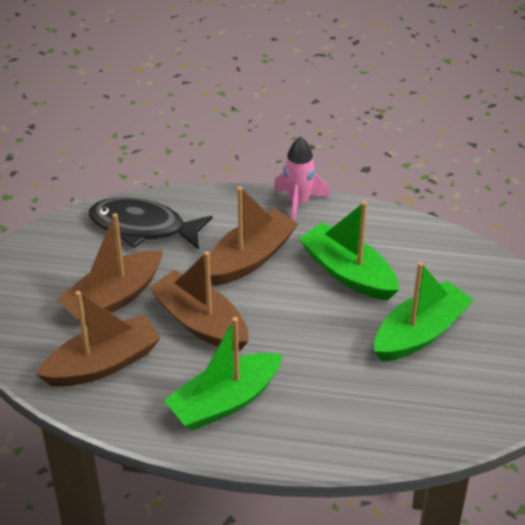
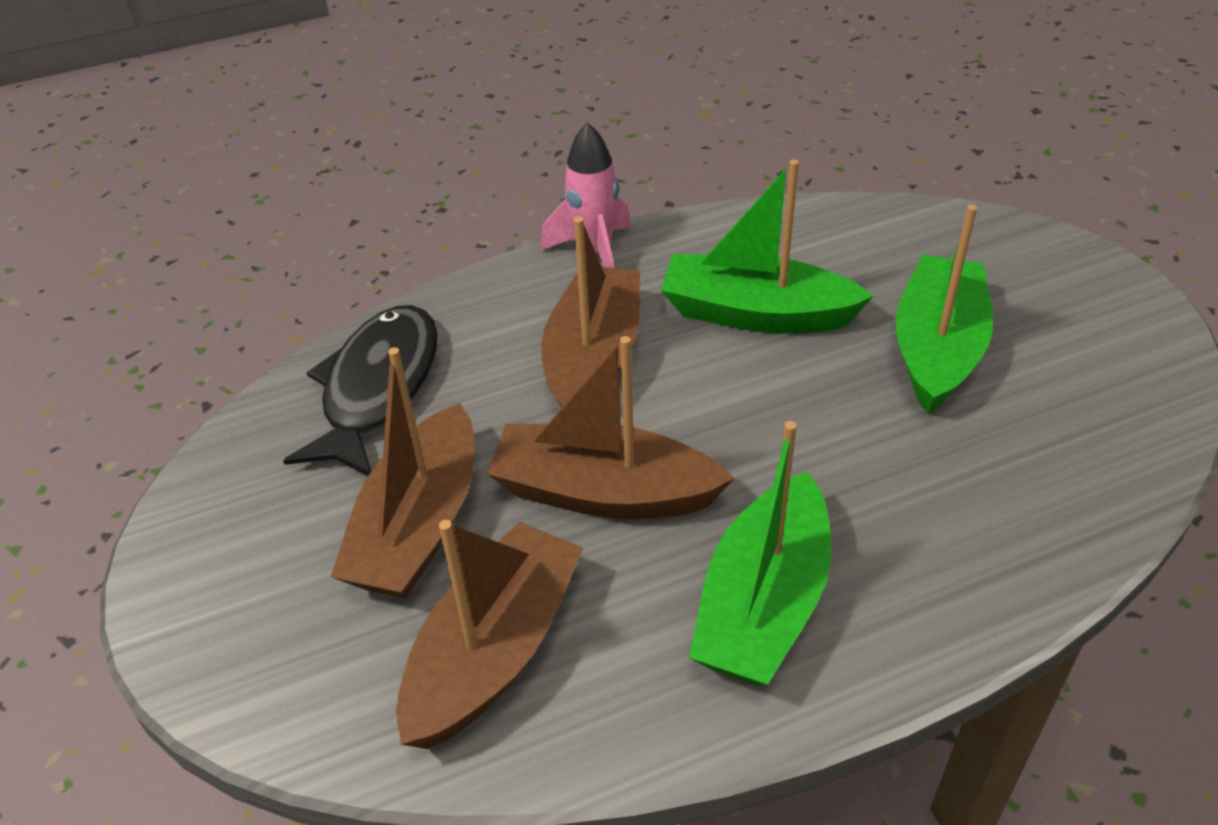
camera: 30 degrees left, 0 degrees up
(143, 227) = (377, 389): black fish -> black fish turned 120 degrees clockwise

